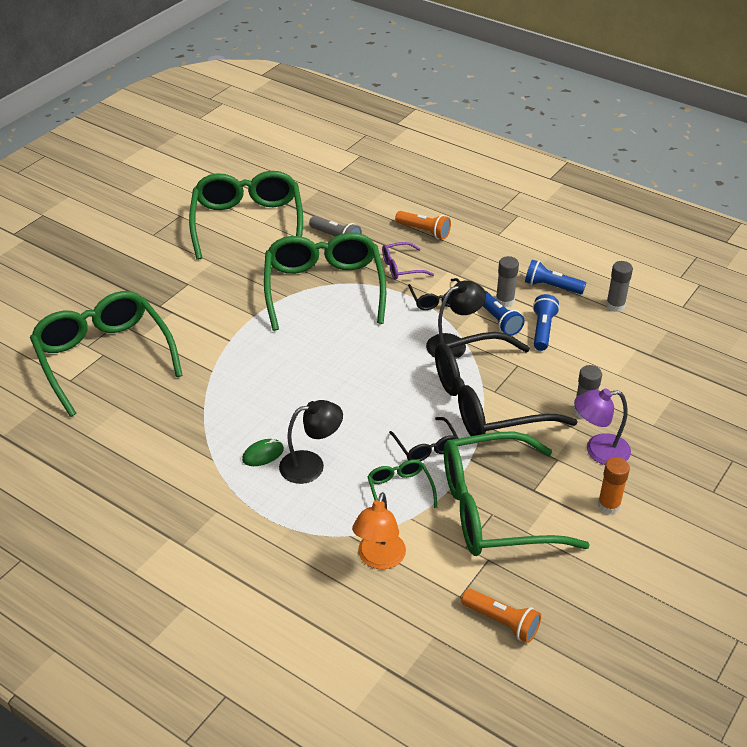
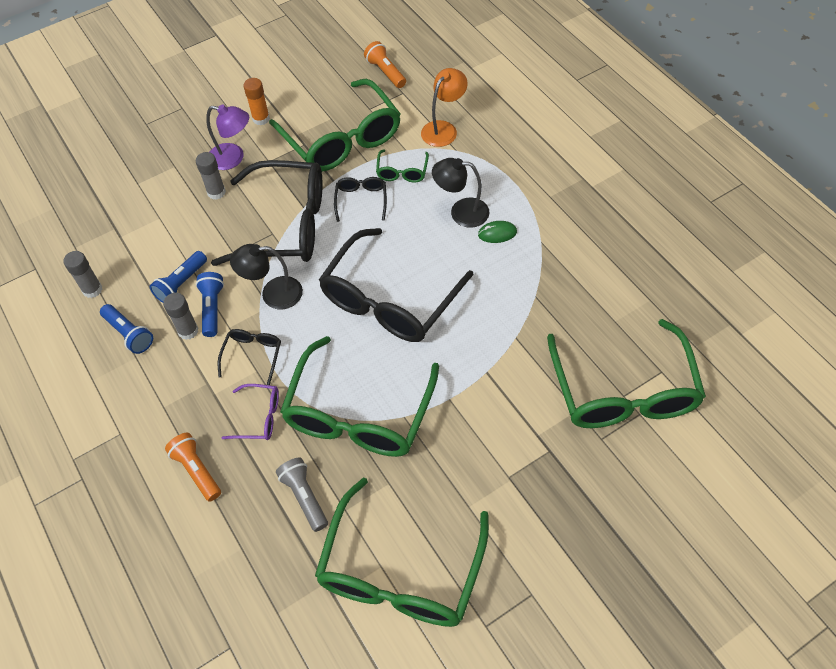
camera: 155 degrees left, 15 degrees up
(342, 369) = (390, 299): none -> black glasses
(495, 509) = (341, 138): green glasses -> green glasses turned 45 degrees clockwise

